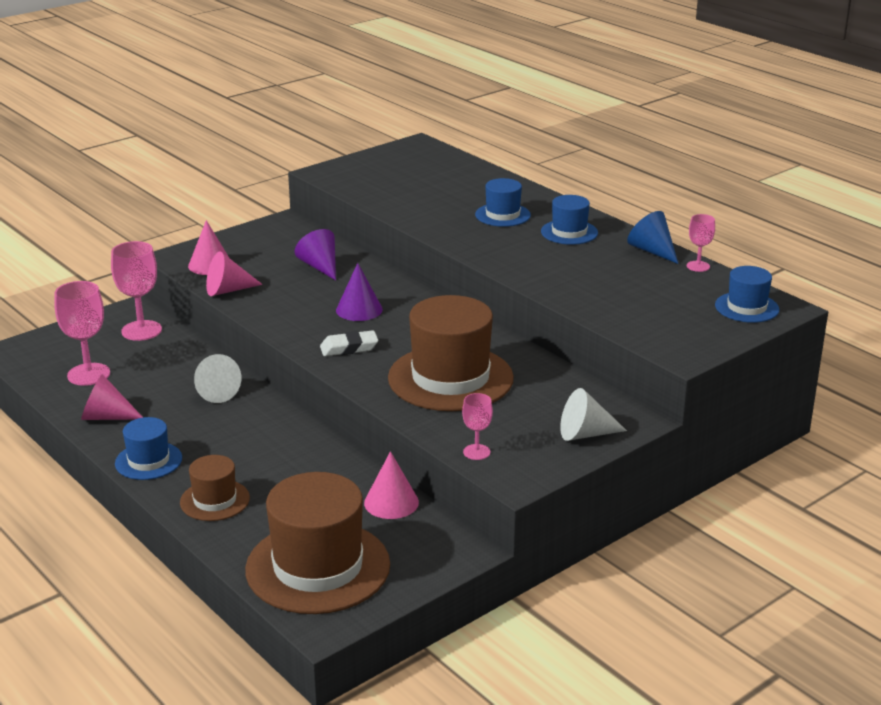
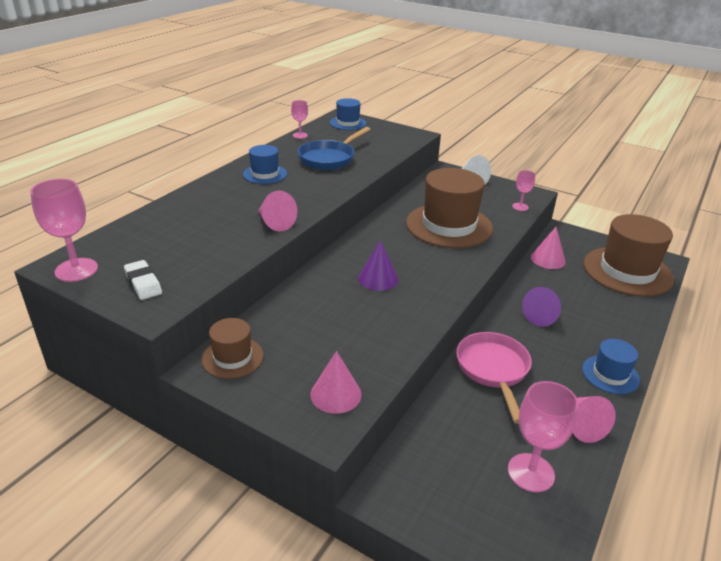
camera: 110 degrees left, 5 degrees up
(141, 330) = (423, 466): pink goblet -> pink goblet (76, 270)
(215, 392) = (493, 370): white cone -> pink pan
(215, 500) = (616, 326): brown hat -> brown hat (232, 357)
(228, 290) = (385, 362): pink cone -> pink cone (275, 223)
(320, 267) = (307, 317): purple cone -> purple cone (542, 316)
(349, 348) = (441, 271): white eraser -> white eraser (143, 283)
(502, 215) = (241, 200): blue hat -> none
(605, 275) = (329, 158): none -> blue pan
(652, 251) = (284, 148): blue cone -> none

